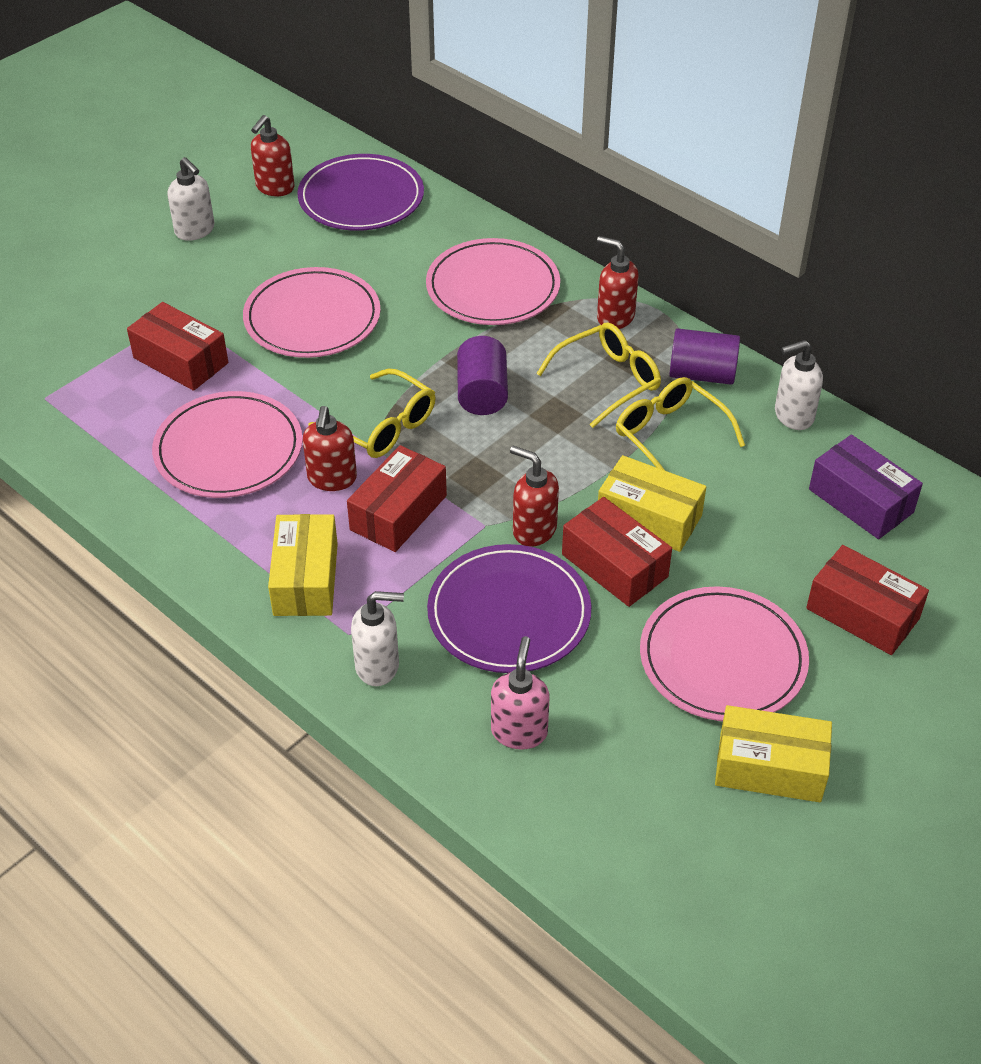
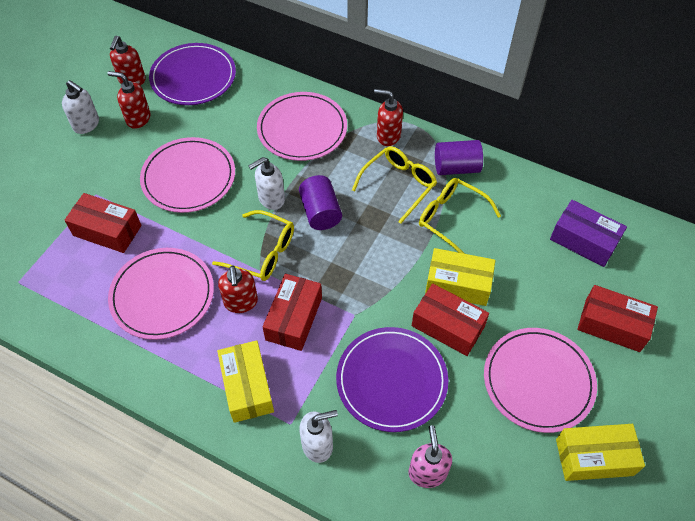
camera: 15 degrees left, 10 degrees up
(534, 530) = (387, 311): red soap dispenser -> red soap dispenser (138, 118)
(793, 416) = (522, 186): white soap dispenser -> white soap dispenser (271, 199)

